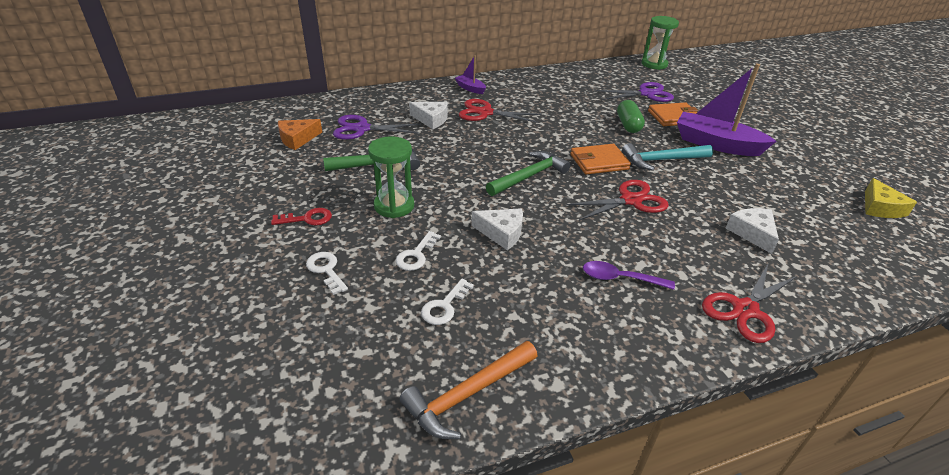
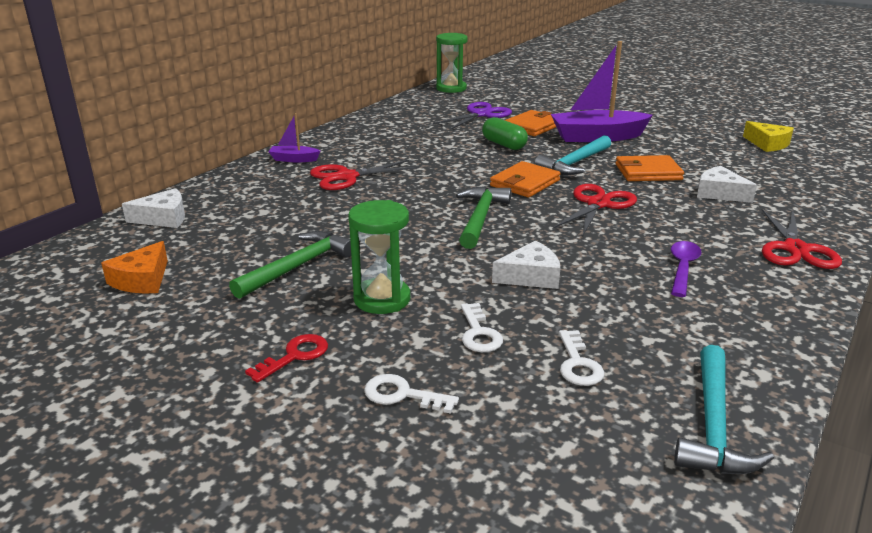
camera: 35 degrees left, 10 degrees down
(362, 129) = (218, 239): purple scissors -> none
(431, 119) = (294, 202): white cheese -> white cheese (163, 218)
(467, 394) = (713, 425): orange hammer -> turquoise hammer
(620, 278) = (682, 268): purple spoon -> purple spoon turned 135 degrees clockwise
(714, 190) = (648, 172): none -> orange wallet

